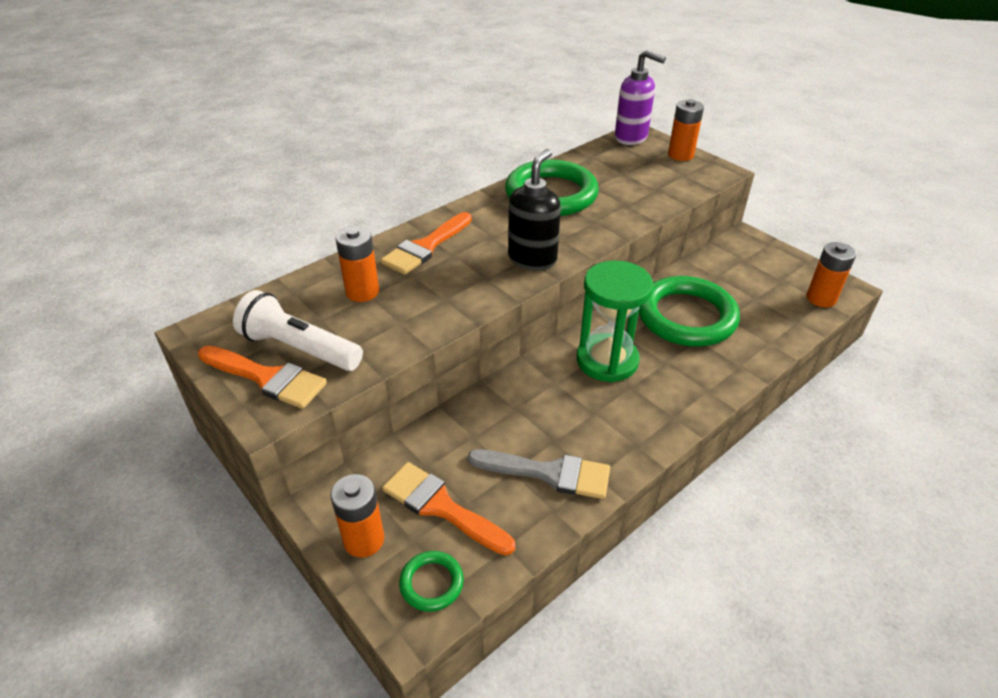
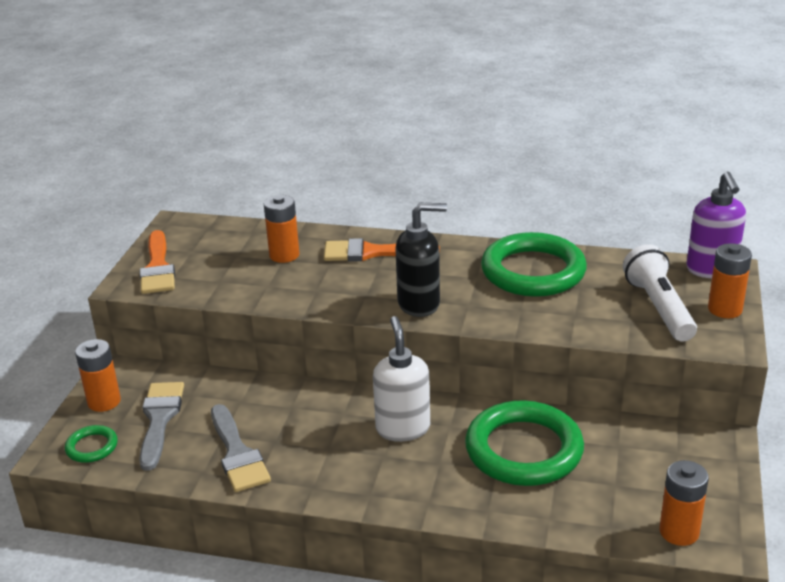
camera: 55 degrees right, 10 degrees down
(299, 348) = (197, 263): white flashlight -> white flashlight (659, 308)
(441, 507) = (160, 419): orange brush -> grey brush
(607, 360) = (402, 428): green hourglass -> white soap dispenser

